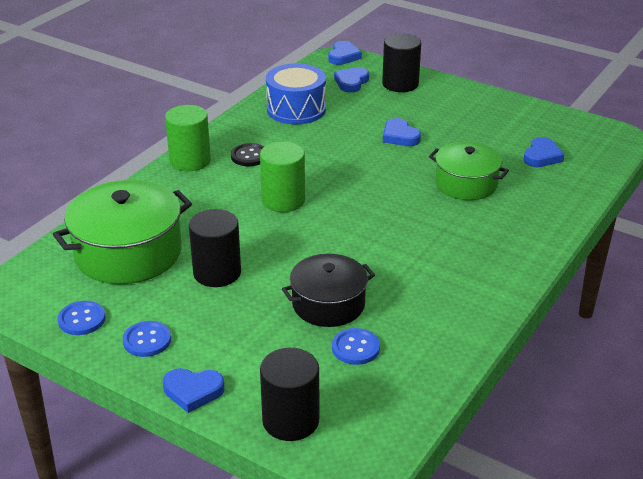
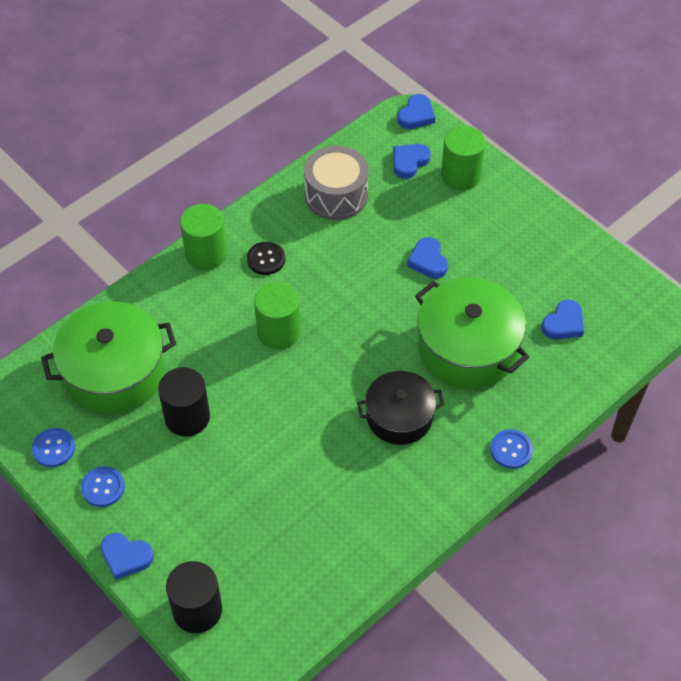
camera: 15 degrees right, 20 degrees up
(296, 109) = (336, 195): blue drum -> grey drum
(328, 304) = (275, 481): black pot -> black pot (399, 417)
(355, 348) = (280, 541): blue button -> blue button (511, 450)
(400, 84) = (460, 175): black cylinder -> green cylinder
(466, 184) = (467, 348): green pot -> green pot, size x1.56

